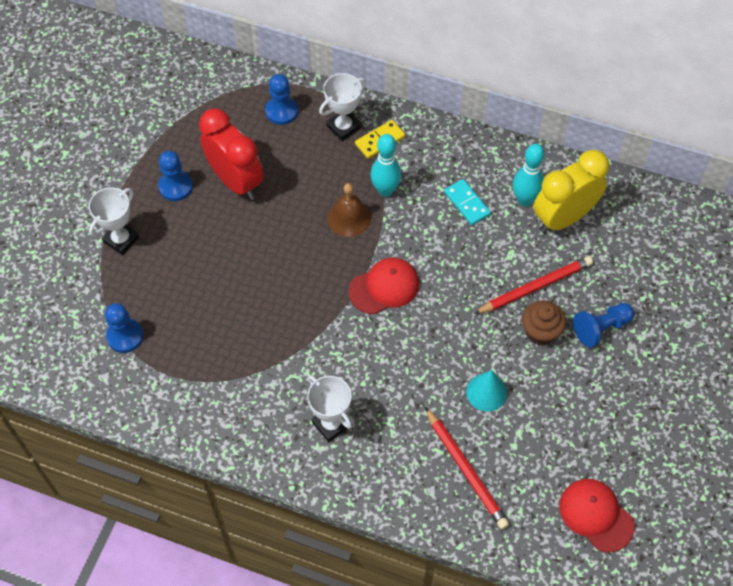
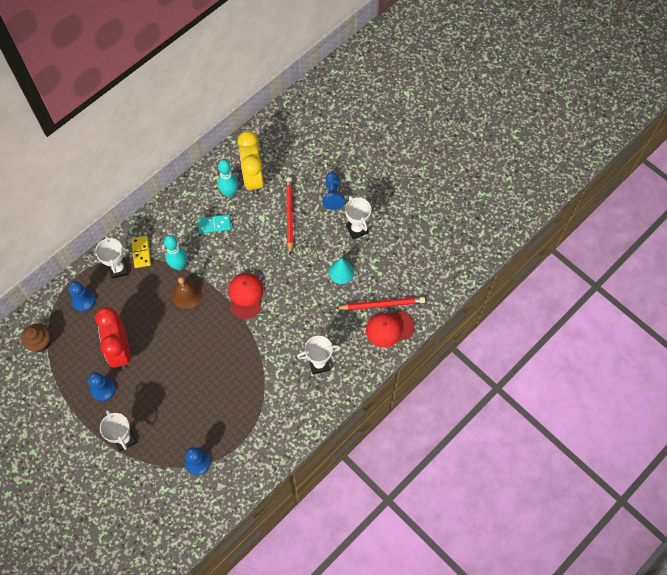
camera: 65 degrees left, 5 degrees up
(235, 181) = (120, 350): red clock -> red clock turned 90 degrees counterclockwise
(540, 332) = (319, 226): brown cupcake -> brown cupcake (40, 343)
(566, 384) = (357, 229): none -> white trophy
(596, 515) = (438, 252): red cap -> red cap (389, 328)

